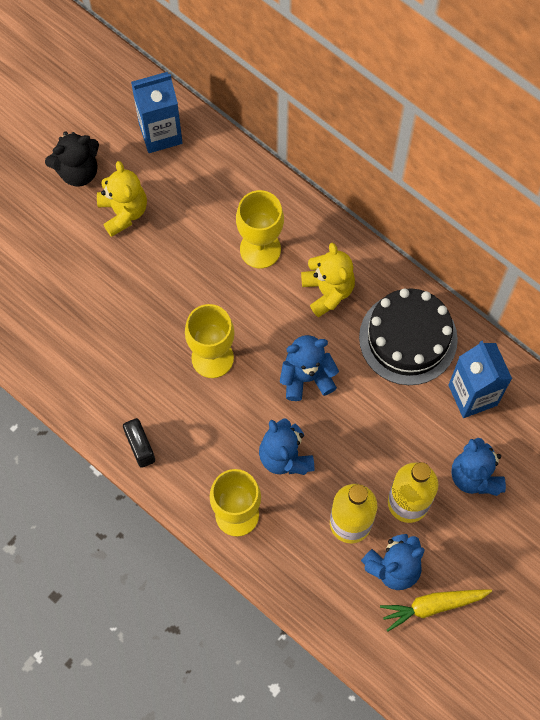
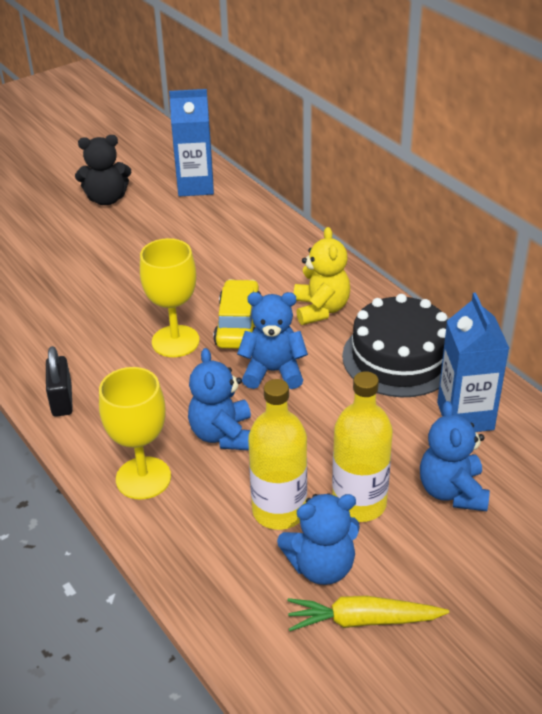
camera: 15 degrees right, 30 degrees down
(123, 212) = (135, 229): yellow teddy bear -> none
(260, 249) = (260, 270): yellow goblet -> none
(261, 325) = (238, 324): none -> yellow car

